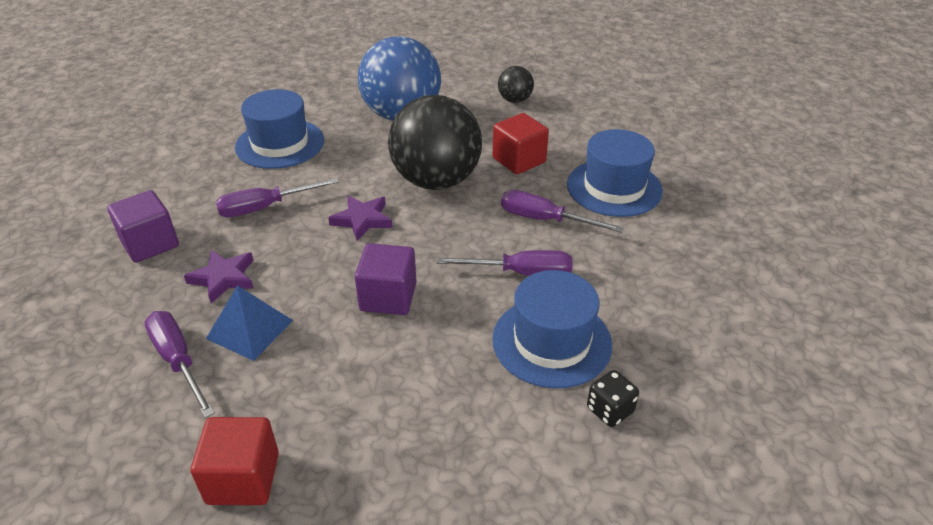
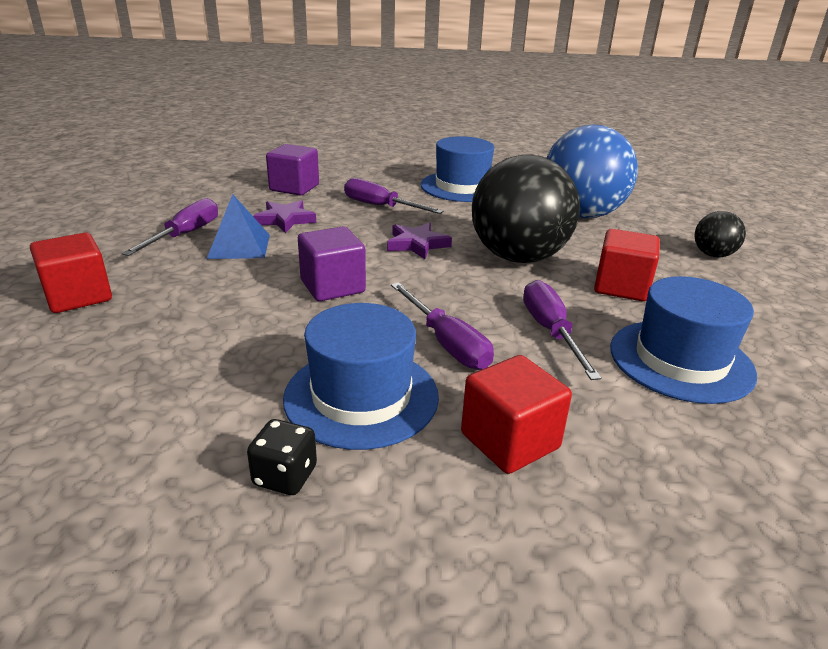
camera: 55 degrees right, 10 degrees down
(639, 296) = (510, 441): none -> red cube

